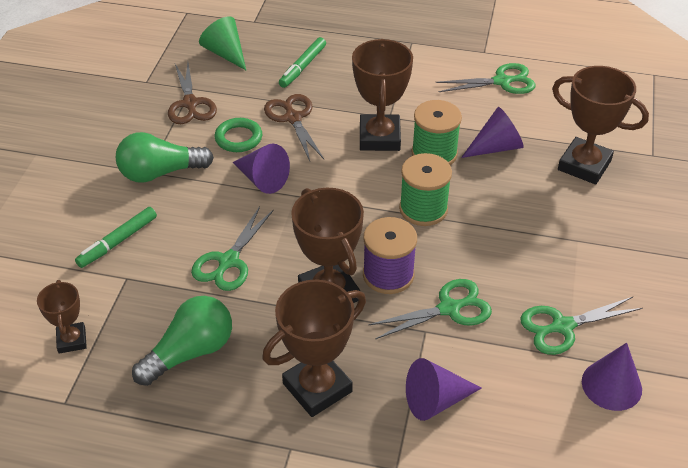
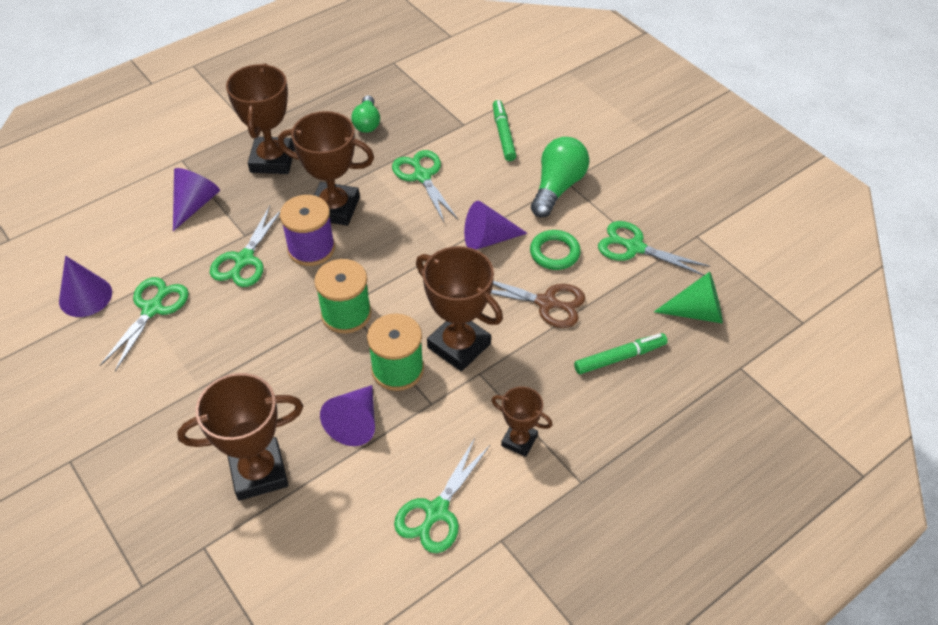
camera: 130 degrees right, 5 degrees up
(72, 340) = (437, 82): brown trophy -> brown trophy (519, 440)
(190, 104) = (634, 247): brown scissors -> green scissors
(190, 352) = (367, 123): green light bulb -> green light bulb, size x0.63
(303, 67) = (619, 357): green marker -> green marker turned 90 degrees clockwise

